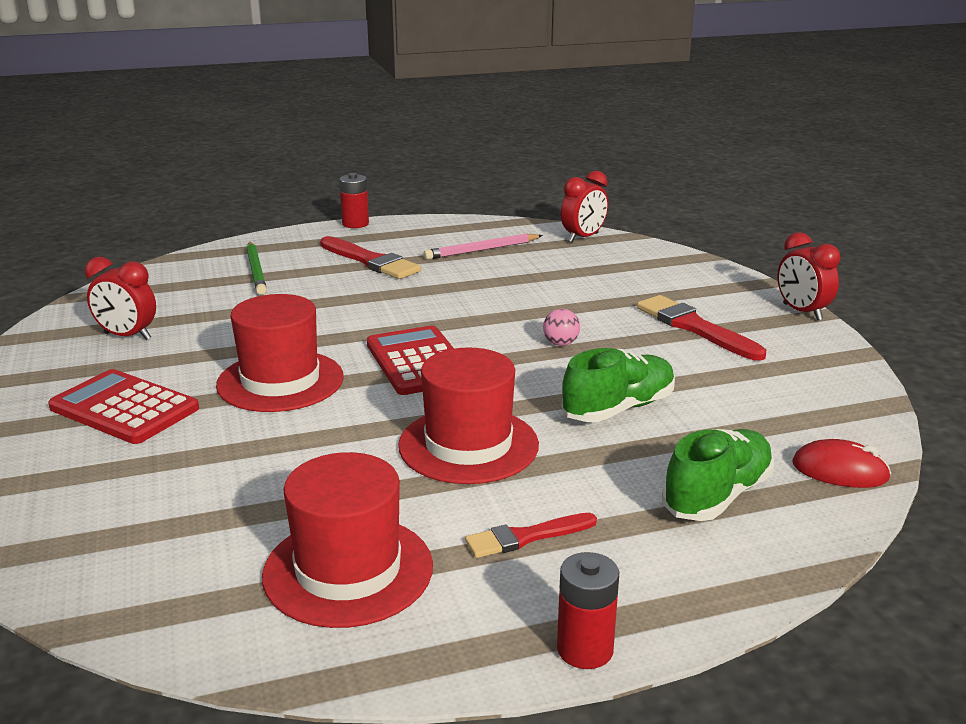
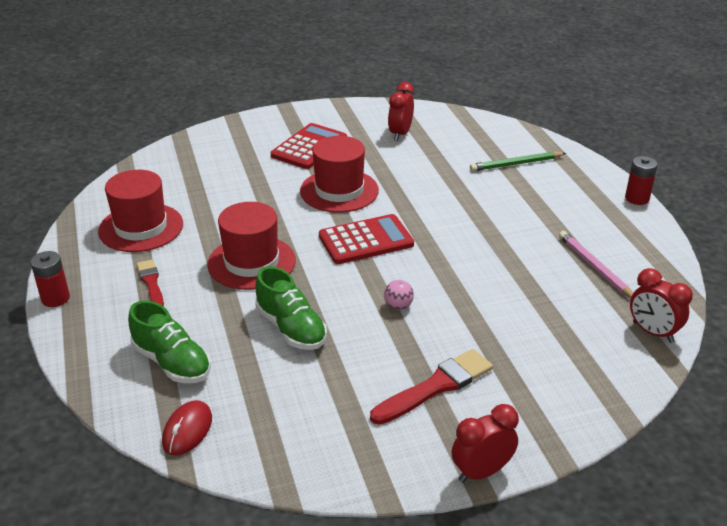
camera: 90 degrees right, 10 degrees up
(371, 261) = (550, 211): red brush -> none

